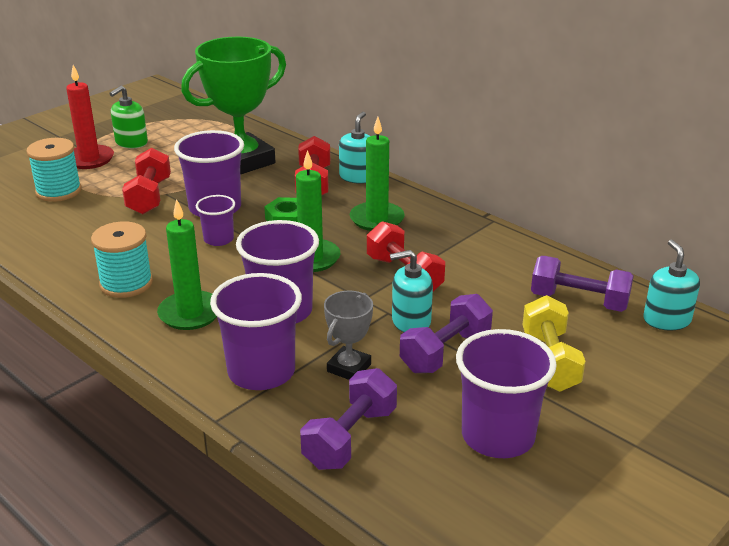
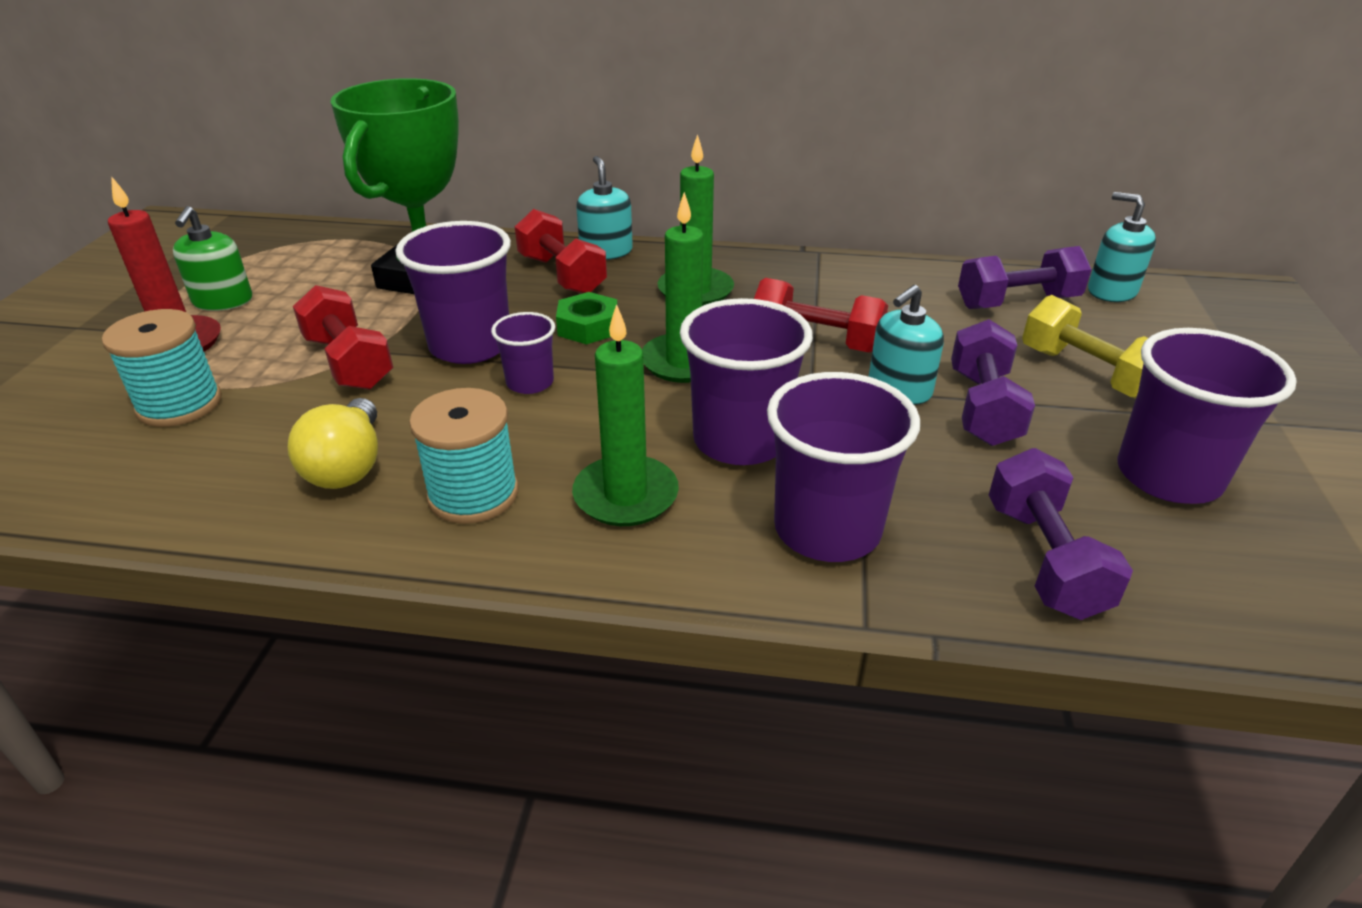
camera: 35 degrees left, 5 degrees up
(91, 248) = (348, 466): none -> yellow light bulb
(349, 368) = (916, 474): grey trophy -> none

